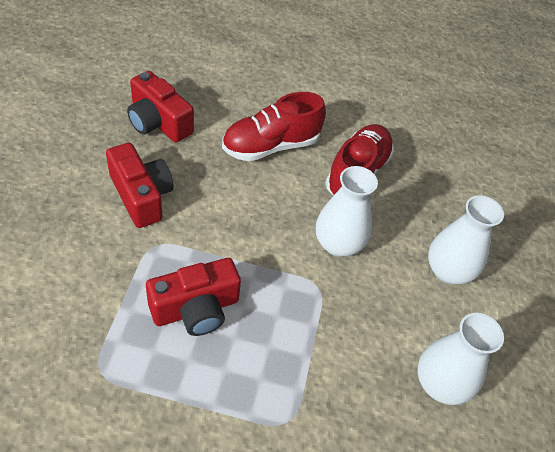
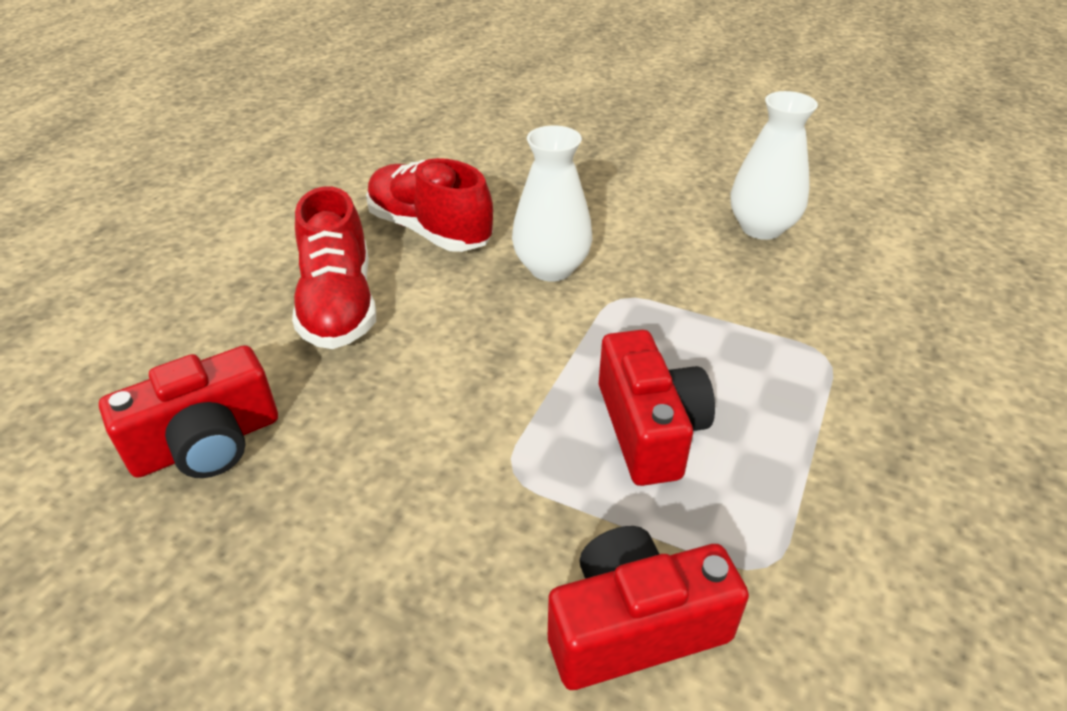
camera: 70 degrees left, 10 degrees down
(141, 196) = (392, 483): red camera -> red camera (634, 627)
(448, 271) = (608, 192): white vase -> none

